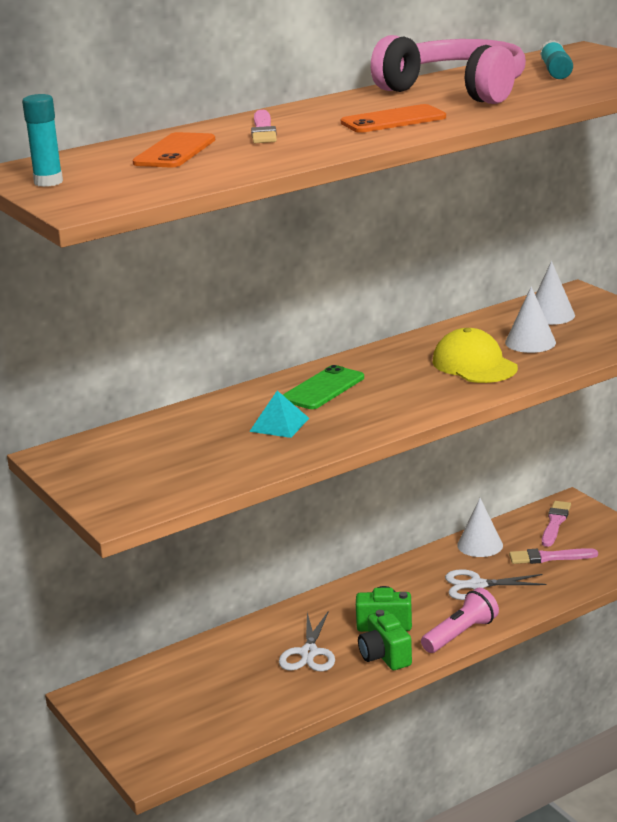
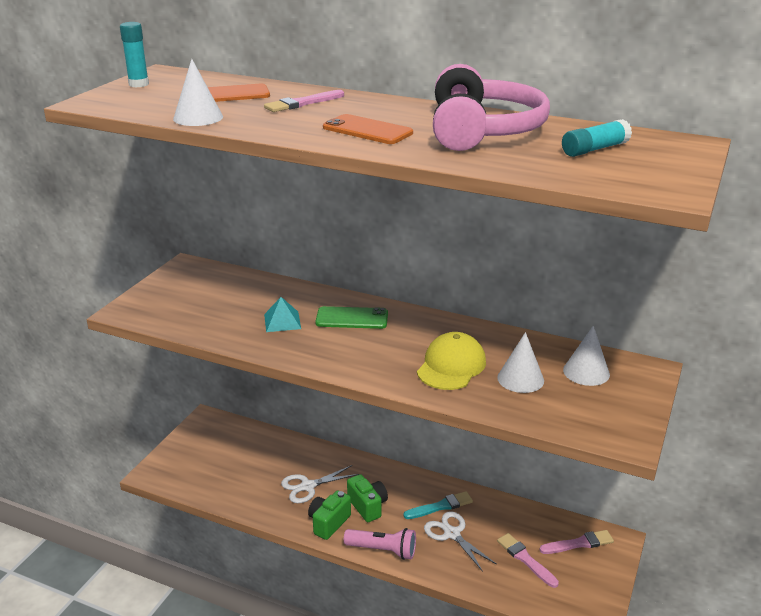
camera: 55 degrees right, 5 degrees up
(430, 579) = (440, 506): none -> turquoise brush
(480, 545) = (507, 514): white cone -> white cone (198, 118)

